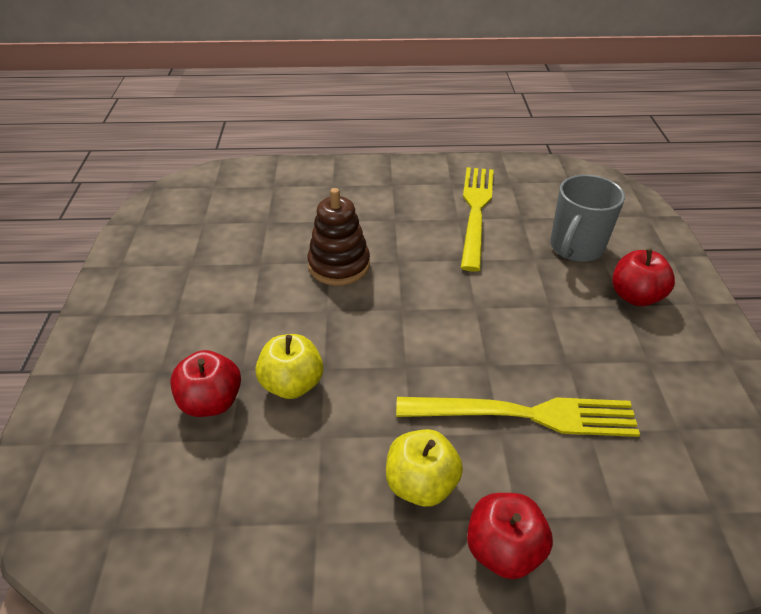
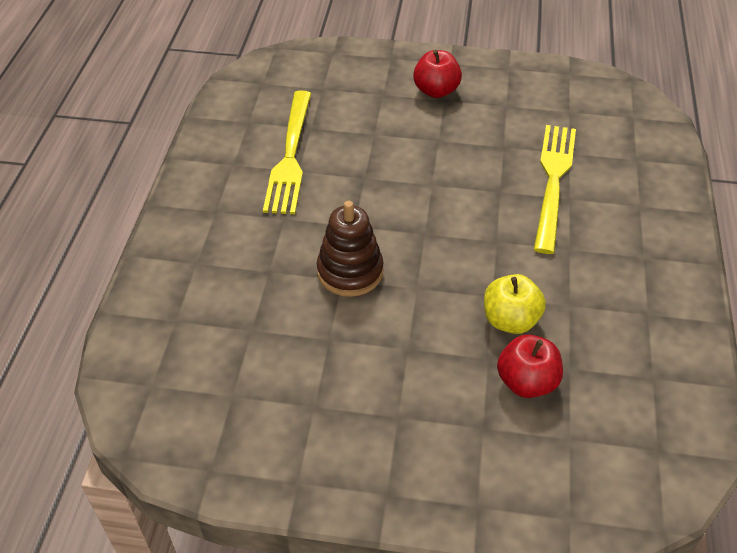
camera: 80 degrees left, 5 degrees up
(421, 484) = (614, 250): yellow apple -> none
(476, 211) = (290, 156): yellow fork -> yellow fork turned 105 degrees counterclockwise
(503, 549) = (664, 217): red apple -> none
(575, 248) = (366, 106): grey mug -> none

